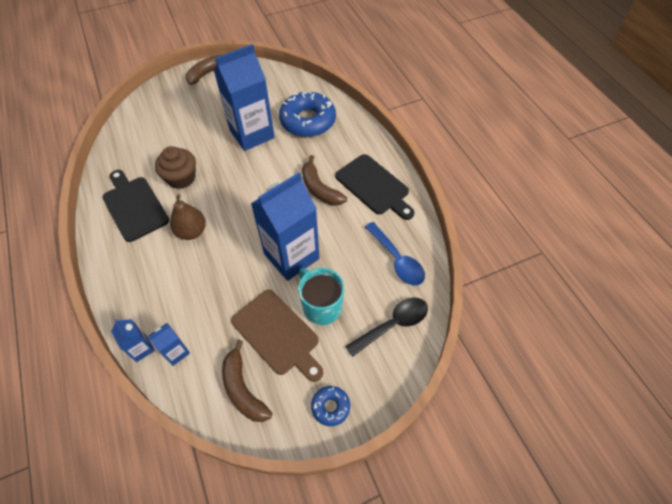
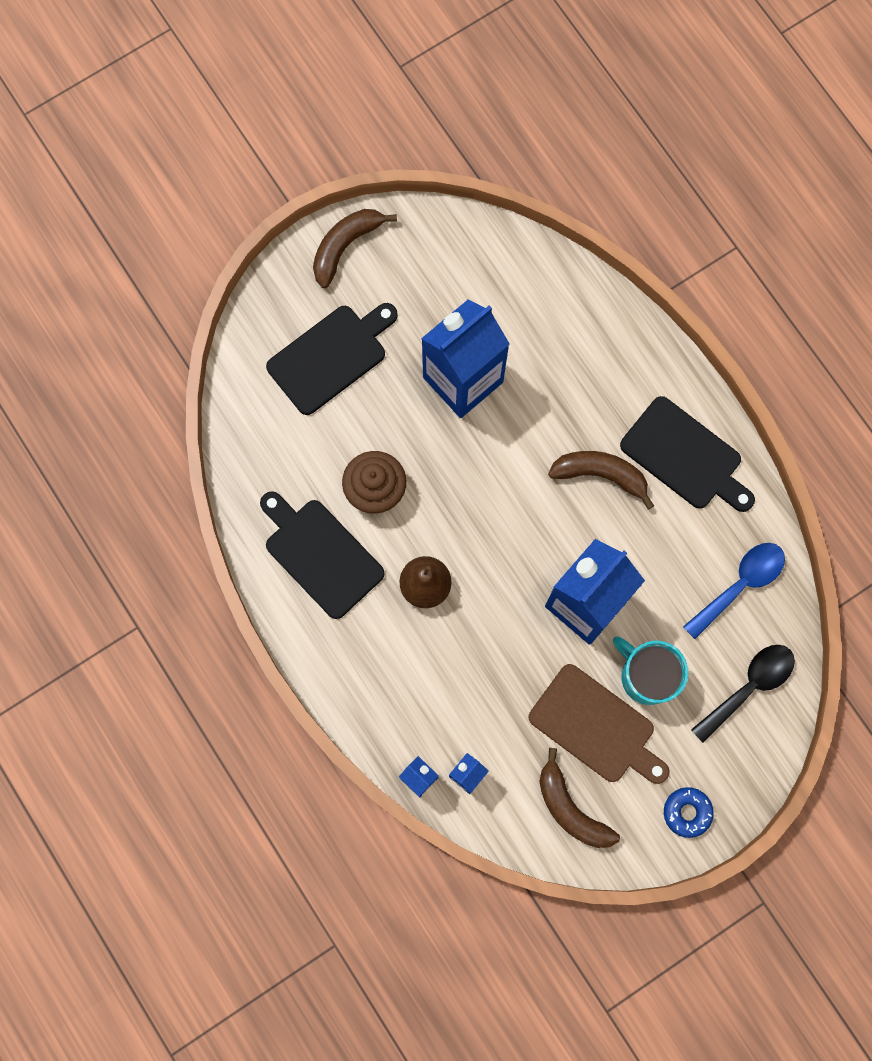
camera: 10 degrees left, 20 degrees up
(182, 115) = (331, 356): none -> black cutting board
(308, 121) = (550, 335): blue donut -> none
(320, 189) = (601, 475): brown banana -> brown banana turned 150 degrees clockwise
(397, 260) = (740, 584): blue spoon -> blue spoon turned 90 degrees counterclockwise

